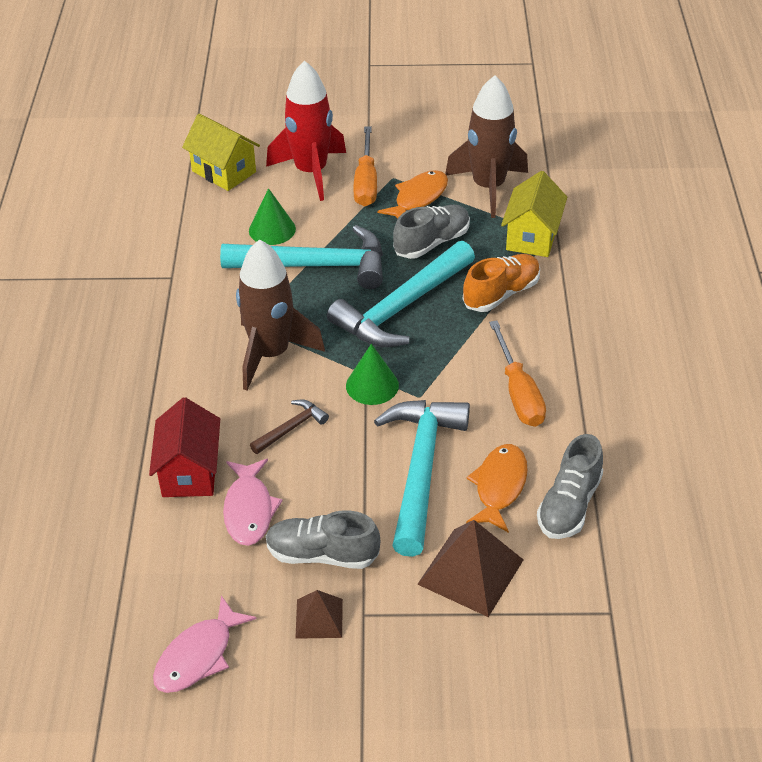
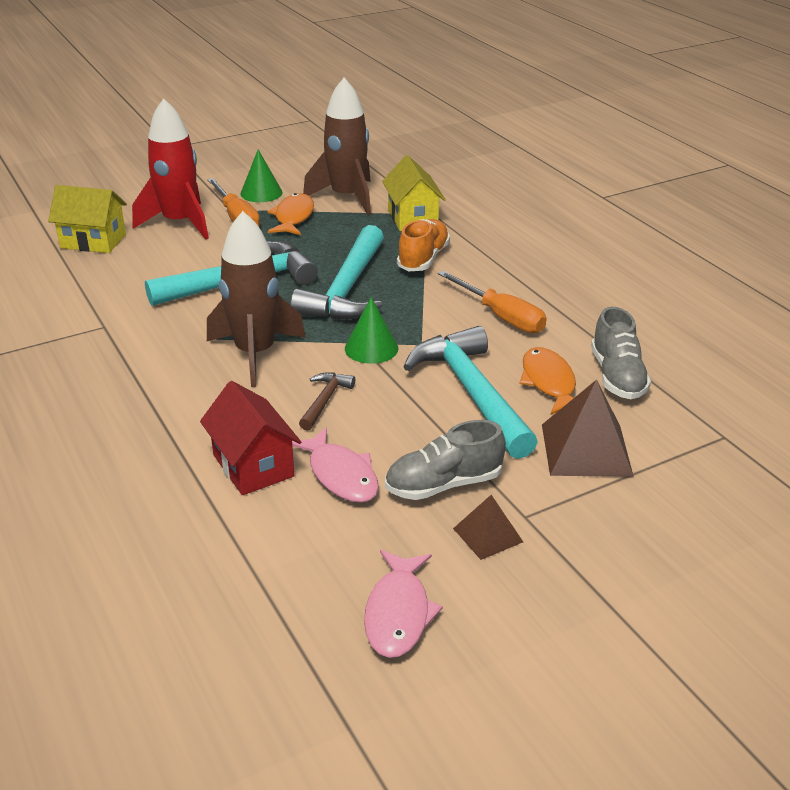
camera: 30 degrees left, 10 degrees down
(272, 229) = (177, 268): green cone -> green cone (261, 193)
(431, 243) = (332, 242): grey shoe -> none

